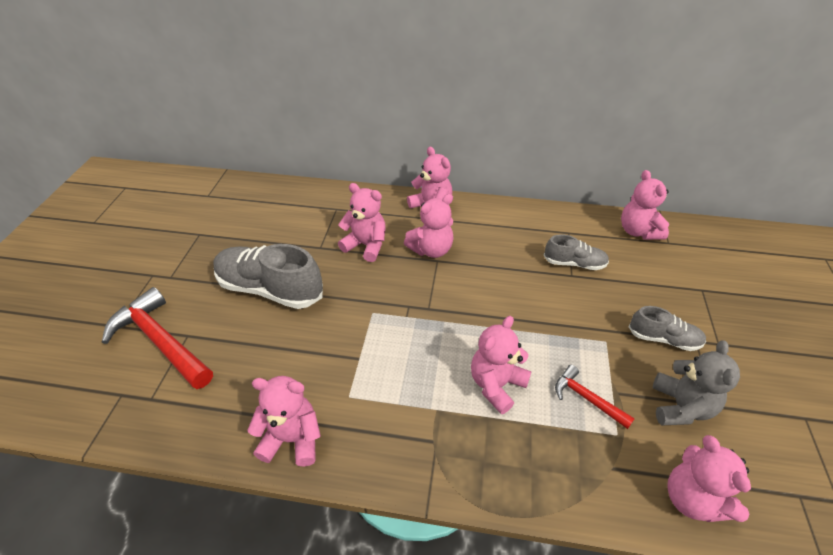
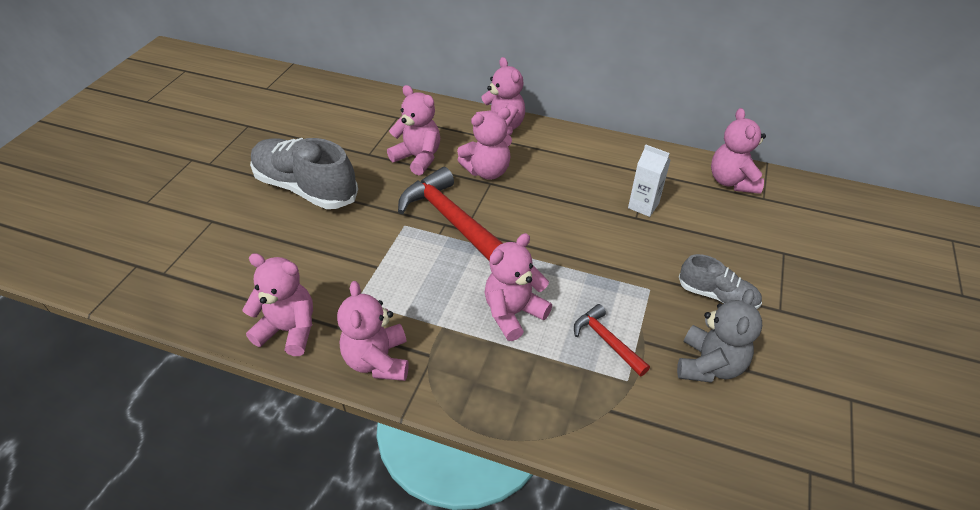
camera: 10 degrees right, 0 degrees up
(161, 341) = (185, 222): red hammer -> red hammer (451, 220)
(574, 263) = (643, 206): grey shoe -> white carton
(692, 498) = (687, 453): pink teddy bear -> pink teddy bear (378, 360)

